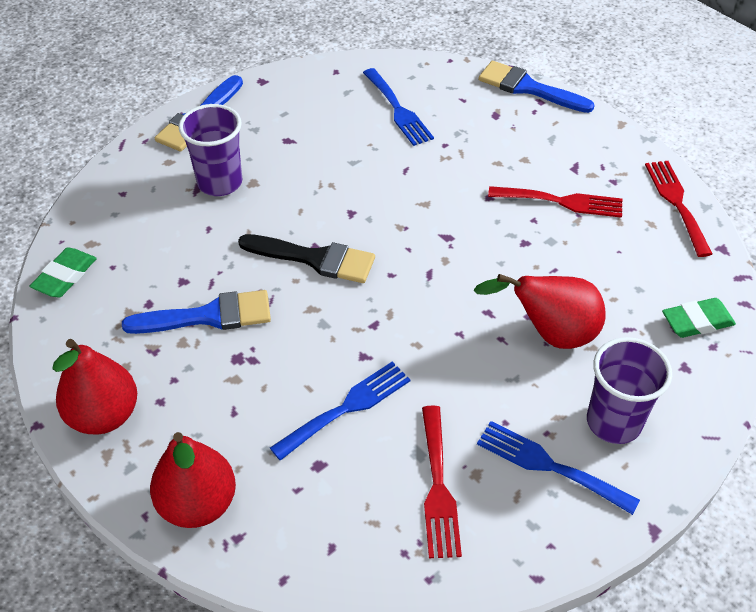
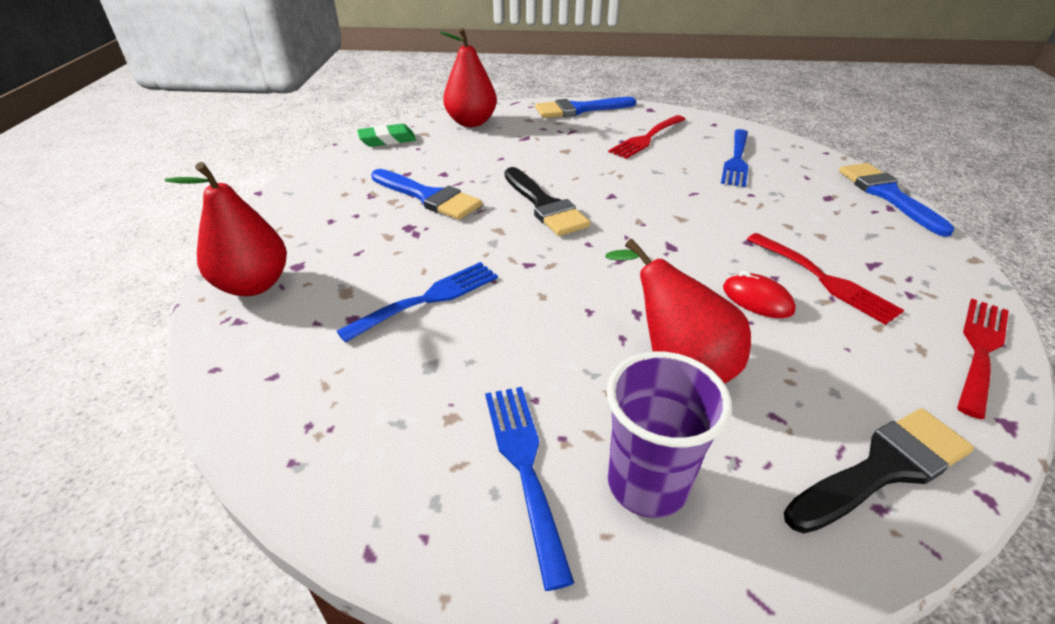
camera: 45 degrees right, 10 degrees down
(104, 415) = (293, 208): red pear -> red pear (471, 122)
(220, 183) = (544, 141): purple cup -> none
(347, 407) = (428, 299): blue fork -> blue fork turned 45 degrees counterclockwise
(438, 487) = (406, 401): red fork -> red fork (646, 138)
(542, 247) = (757, 299): none -> red mouse
(697, 321) = (883, 468): green eraser -> black brush

